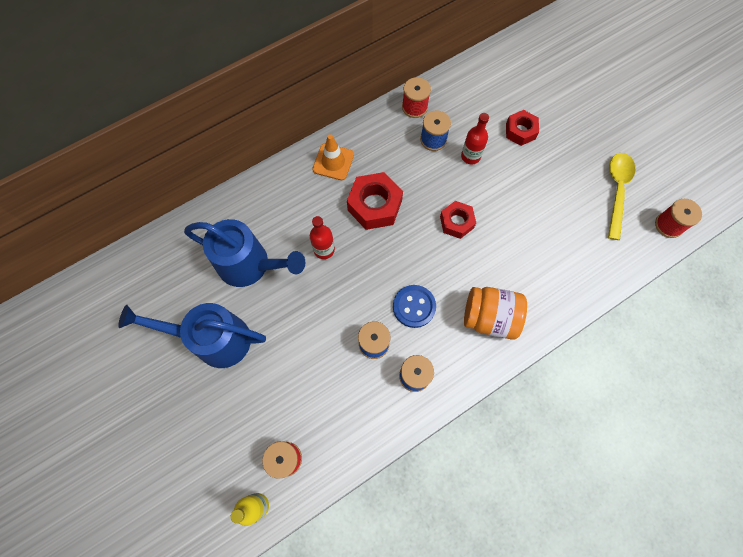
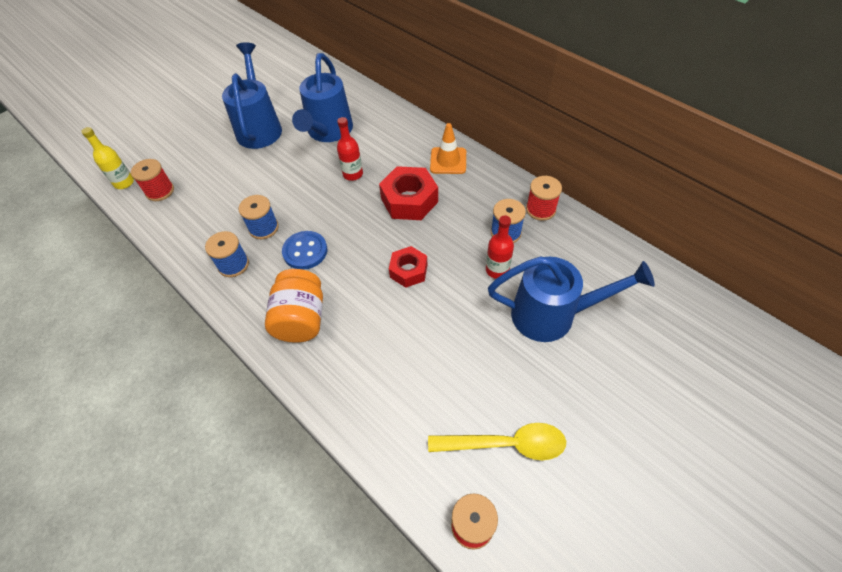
camera: 80 degrees right, 15 degrees down
(520, 131) = (553, 315): red nut -> blue watering can

